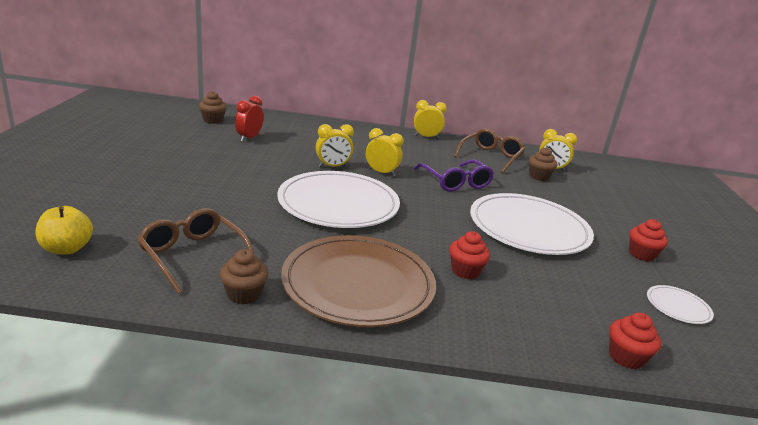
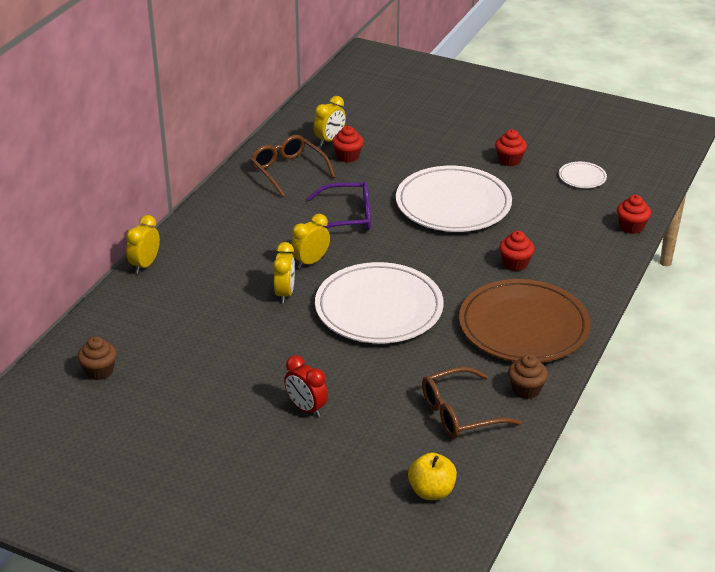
camera: 65 degrees left, 10 degrees up
(249, 138) = (177, 346): red clock -> red clock (306, 408)
(426, 137) = (214, 200): yellow clock -> yellow clock (145, 265)
(539, 177) = (348, 156): brown cupcake -> red cupcake

